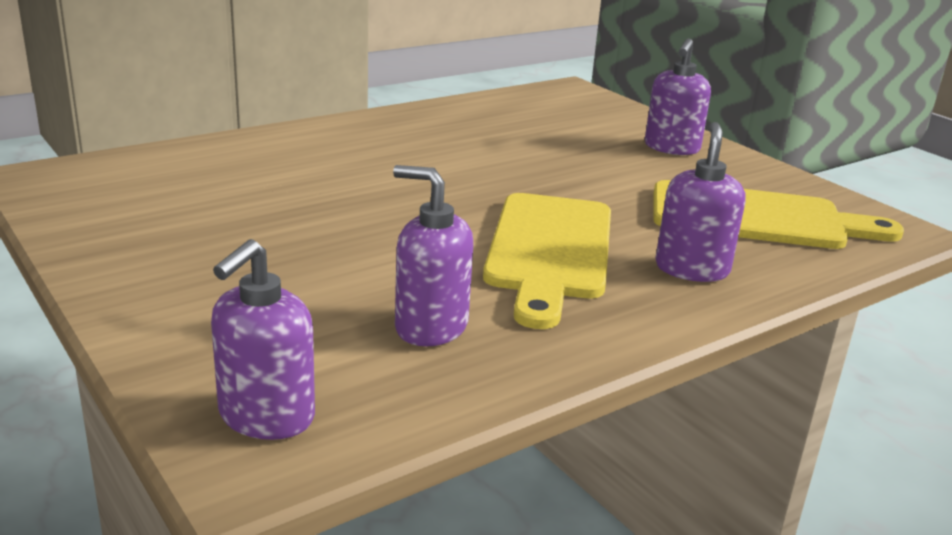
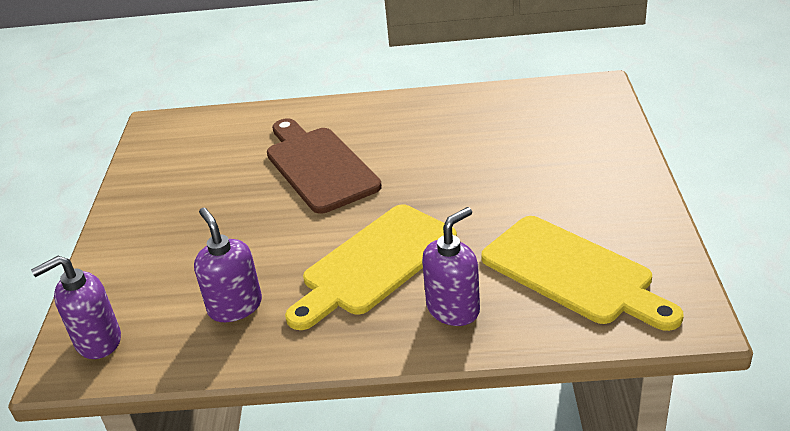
camera: 40 degrees right, 10 degrees up
(353, 182) = (318, 166): none -> brown cutting board
(671, 148) = (599, 177): purple soap dispenser -> none

